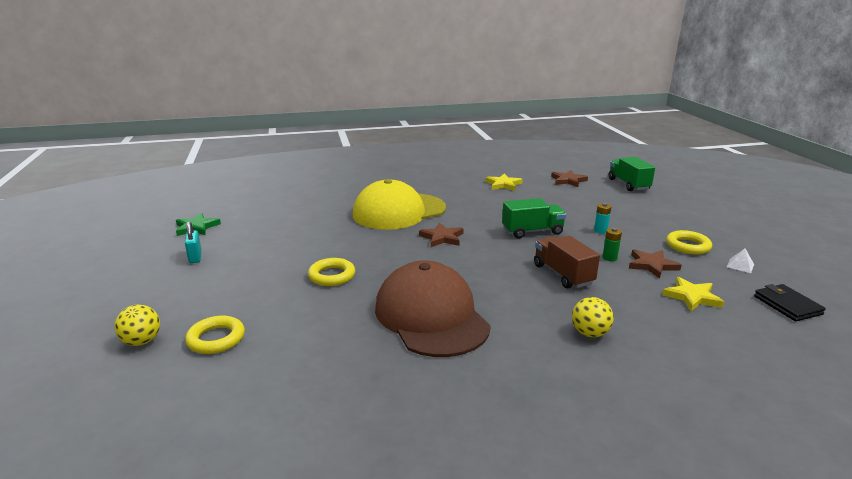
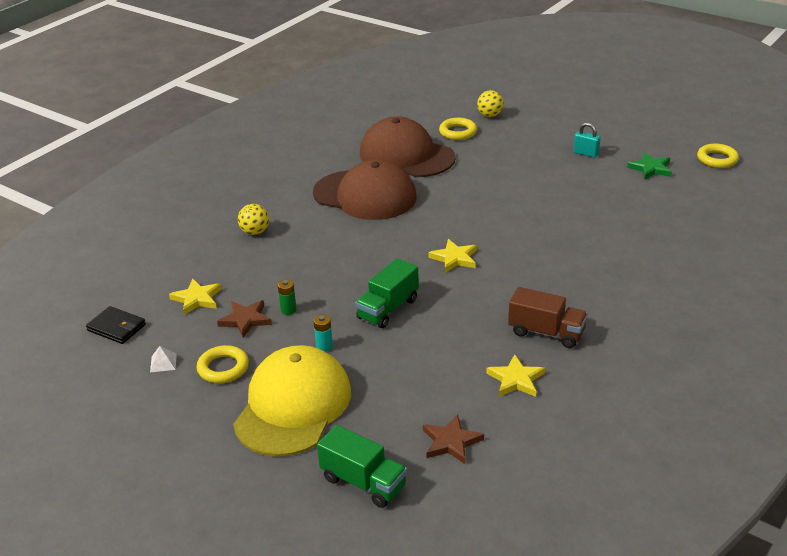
camera: 140 degrees right, 10 degrees up
(318, 340) = (406, 155): none -> brown cap
(332, 276) = (472, 187): yellow ring -> yellow ring (717, 159)
(399, 211) = (543, 268): yellow cap -> yellow cap (293, 406)
(442, 237) = (454, 258): brown star -> yellow star
(563, 274) = (312, 271): brown truck -> brown truck (546, 333)

